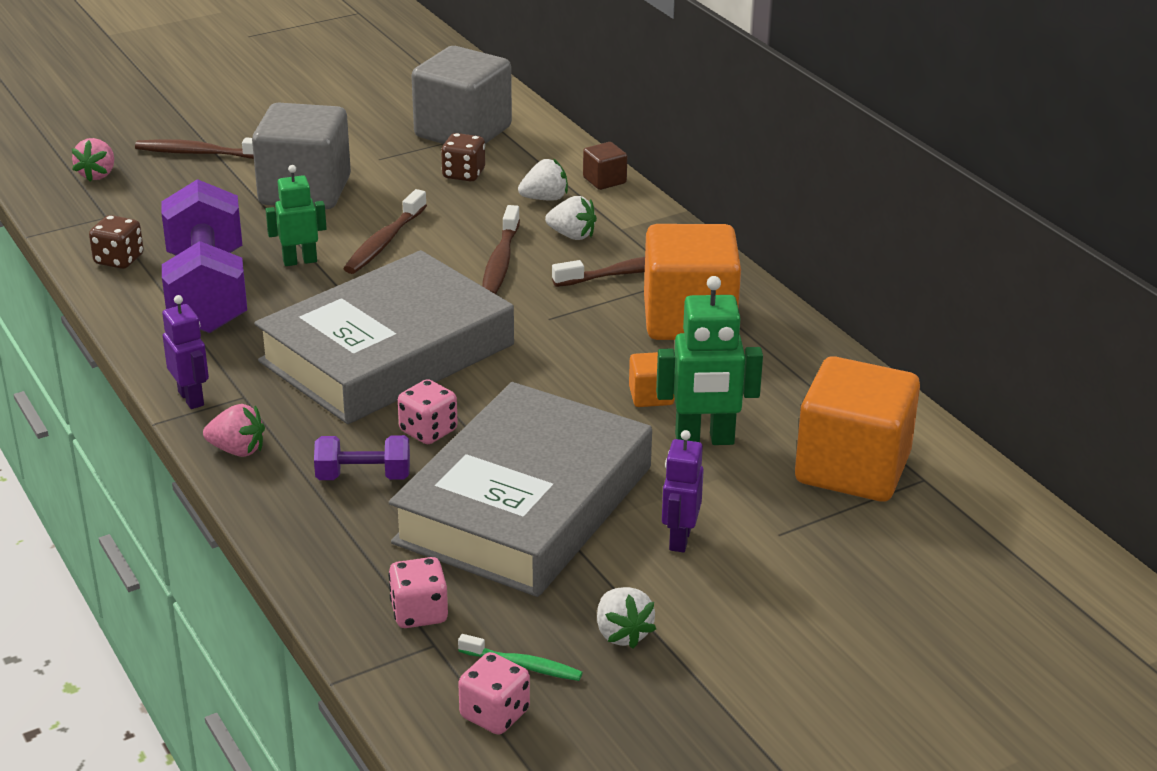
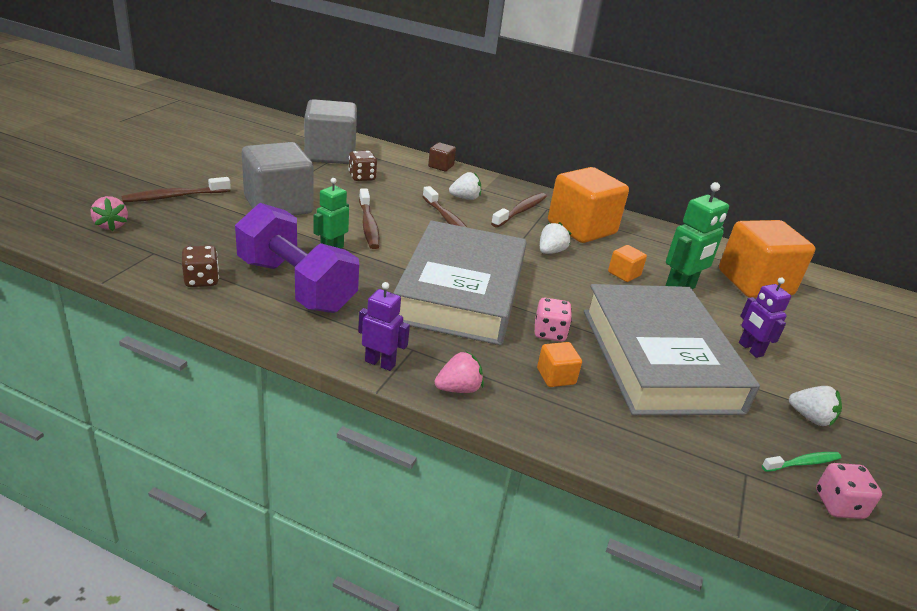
camera: 40 degrees left, 0 degrees up
(363, 476) = (556, 376): purple dumbbell -> orange cube
(419, 613) = (710, 456): pink dice -> none
(545, 199) = (424, 181): white strawberry -> white strawberry (551, 251)

